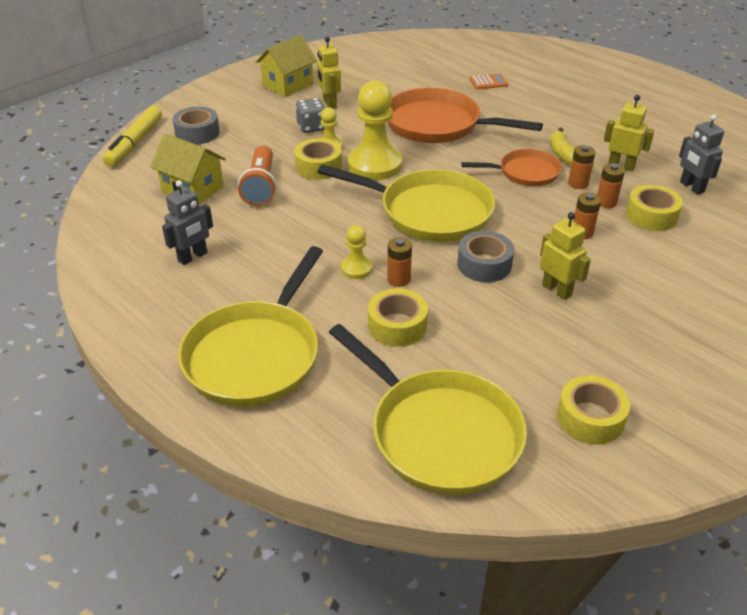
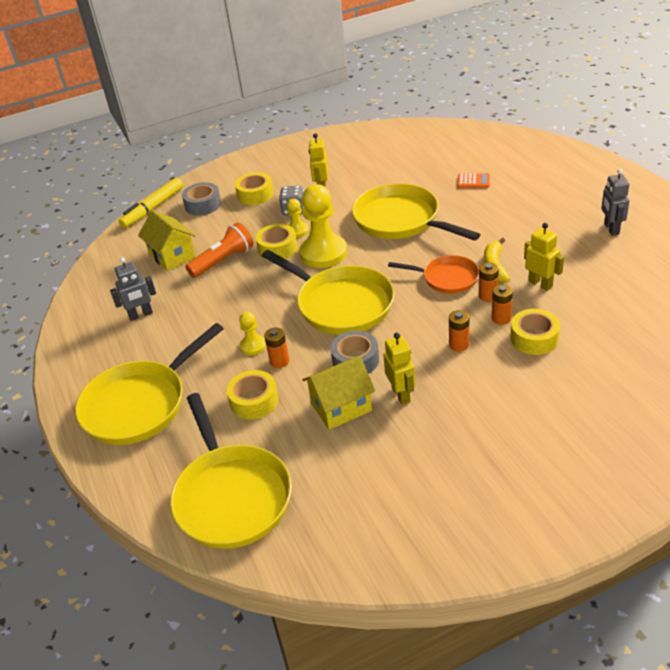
camera: 25 degrees right, 0 degrees up
(261, 186) = (223, 261): orange flashlight -> orange flashlight turned 150 degrees counterclockwise
(288, 85) = (298, 166): yellow house -> yellow house (341, 407)
(438, 125) = (400, 220): orange pan -> yellow pan
(590, 418) = (354, 511): yellow tape -> yellow tape (255, 194)
(691, 187) = (594, 315): grey robot -> grey robot (611, 229)

